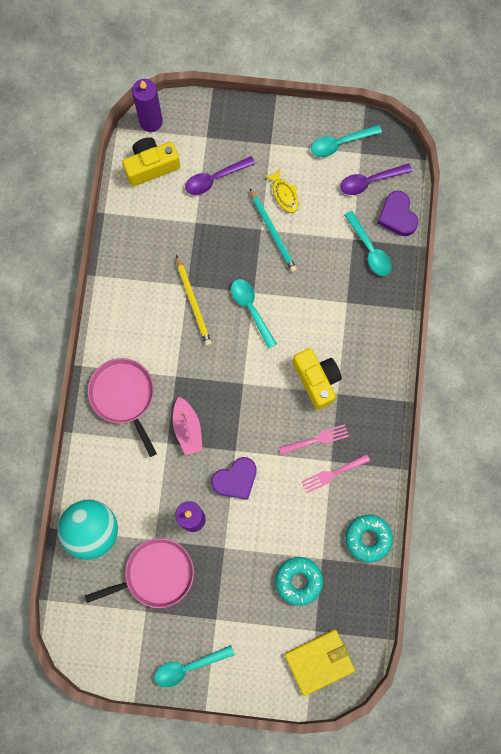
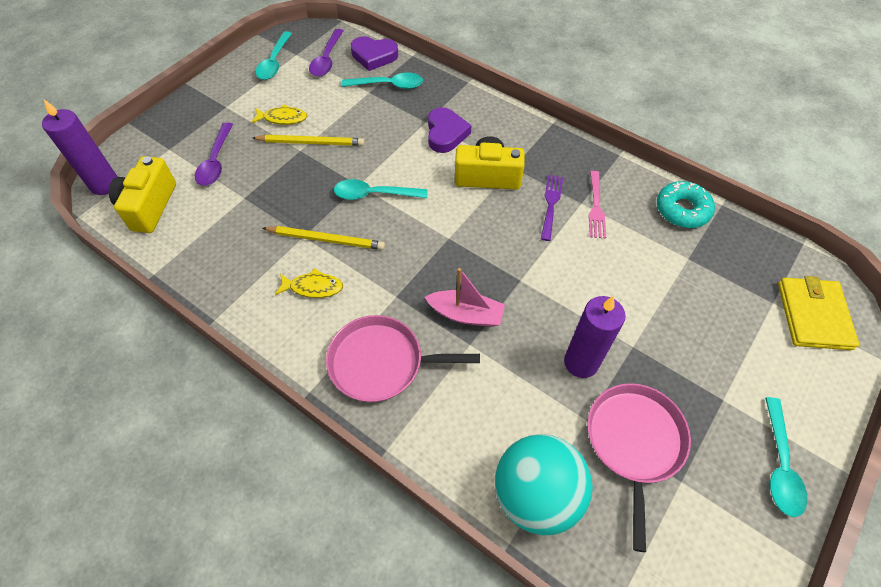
camera: 60 degrees left, 20 degrees down
(152, 319) = (313, 287): none -> yellow fish
(235, 479) = (555, 295): purple heart -> purple heart (446, 133)
(273, 232) = (311, 142): turquoise pencil -> yellow pencil
(298, 581) = (706, 291): turquoise donut -> none
(316, 439) = (551, 204): pink fork -> purple fork

